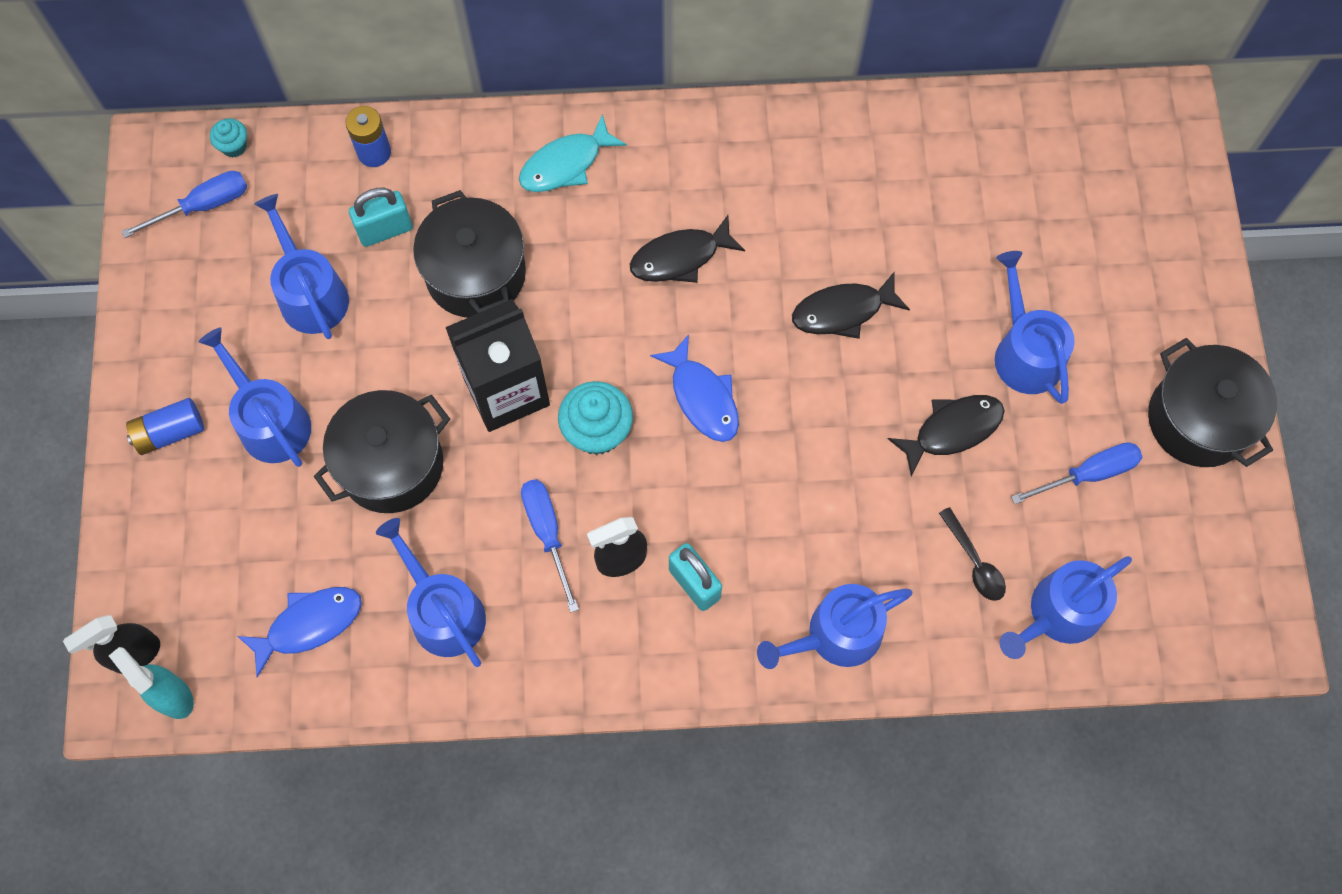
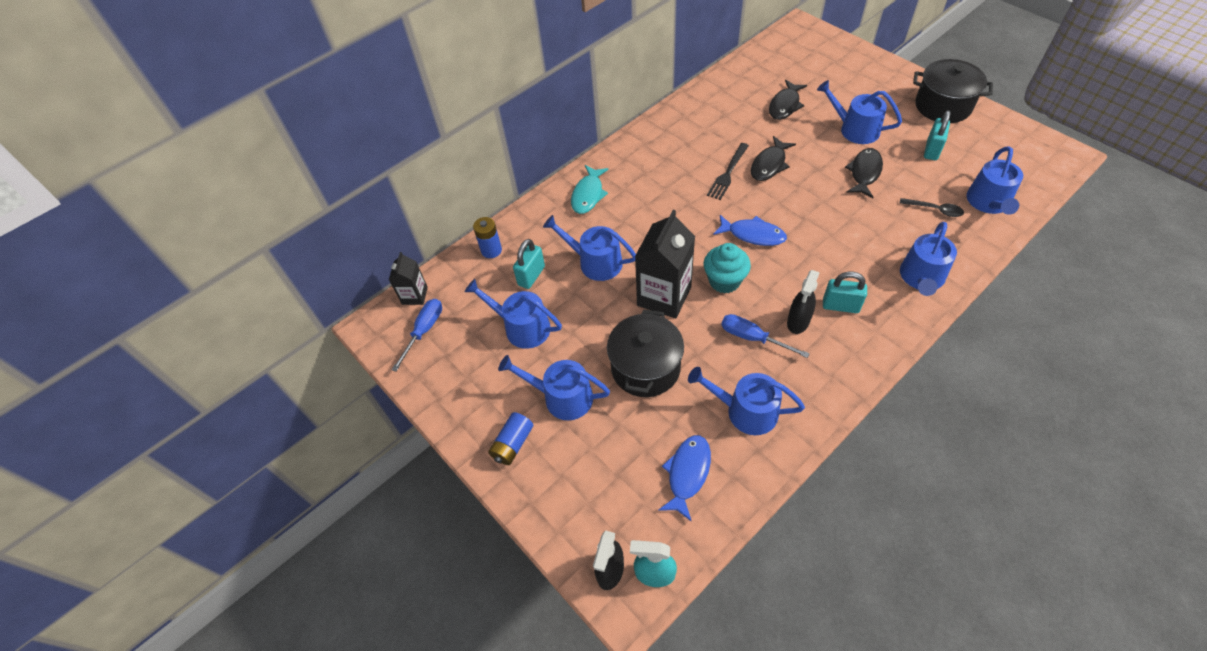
camera: 35 degrees left, 15 degrees down
(234, 146) = (414, 295): turquoise cupcake -> black carton
(476, 274) = (595, 262): black pot -> blue watering can
(680, 257) = (679, 193): black fish -> black fish (785, 105)
(774, 279) = (728, 173): none -> black fork
(1088, 474) = (931, 150): blue screwdriver -> turquoise padlock

